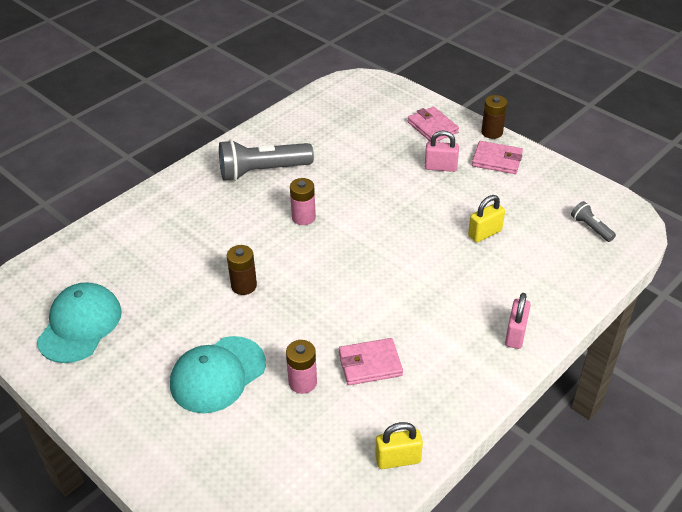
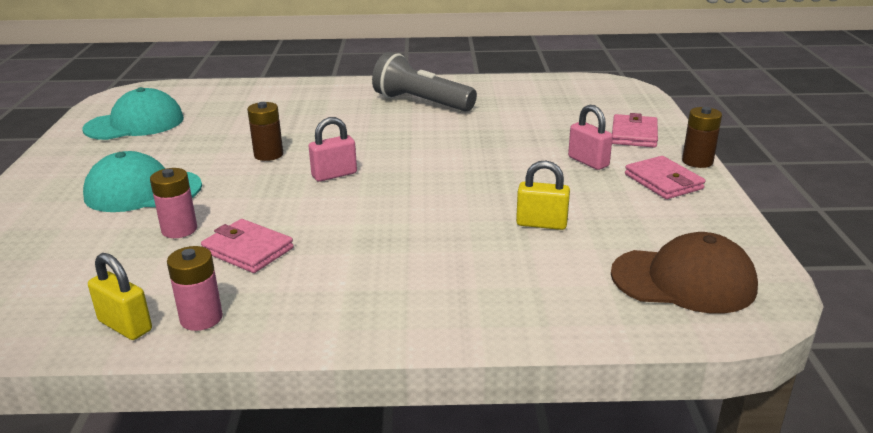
camera: 45 degrees right, 15 degrees down
(303, 217) = (396, 139): pink battery -> pink battery (201, 318)
(515, 334) = (417, 312): pink padlock -> pink padlock (334, 175)
(591, 228) = (683, 280): grey flashlight -> brown cap

